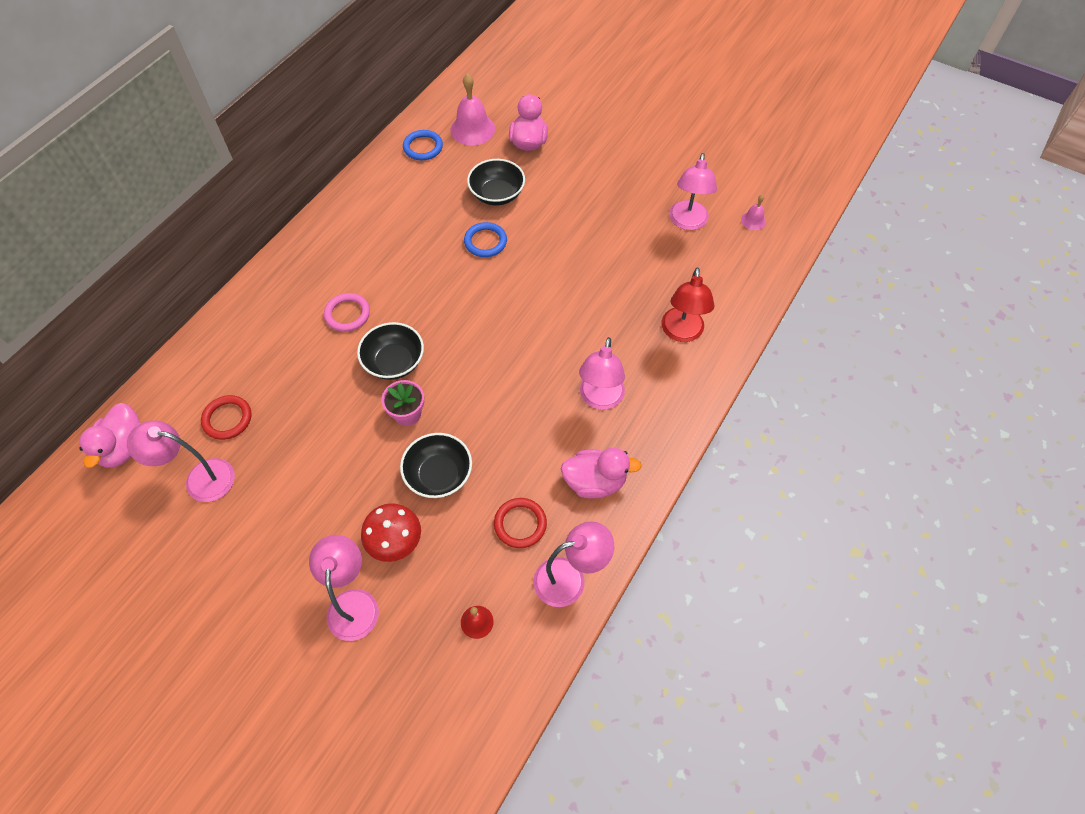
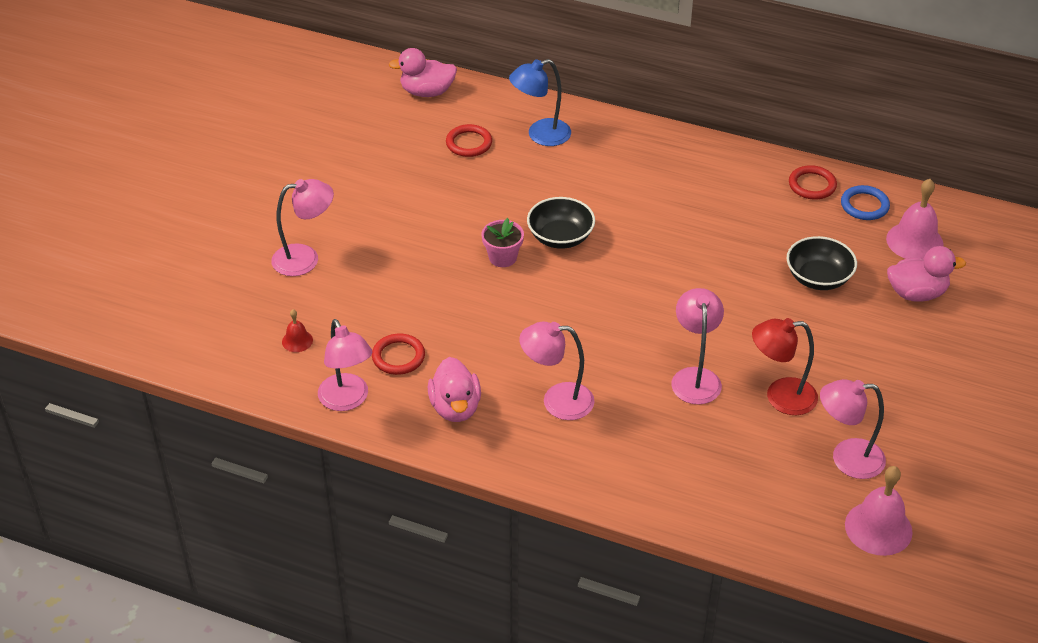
camera: 80 degrees right, 15 degrees down
(200, 478) = (406, 142): pink lamp -> pink lamp (695, 377)
(241, 354) = (540, 135): none -> blue lamp
(347, 314) = (608, 194): pink ring -> none
(387, 173) = (812, 185): none -> red ring
(395, 541) = (367, 273): red mushroom -> none
(439, 475) = (440, 291): black bowl -> none
(485, 242) = (742, 279): blue ring -> none
(681, 333) = (668, 465): red lamp -> red lamp (780, 397)
(753, 220) = (878, 528): pink bell -> pink bell, size x1.95

